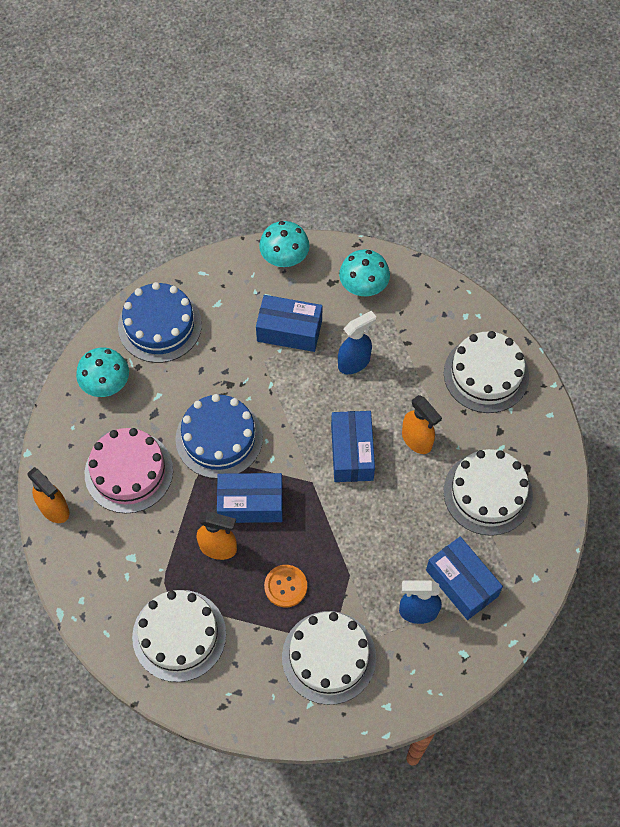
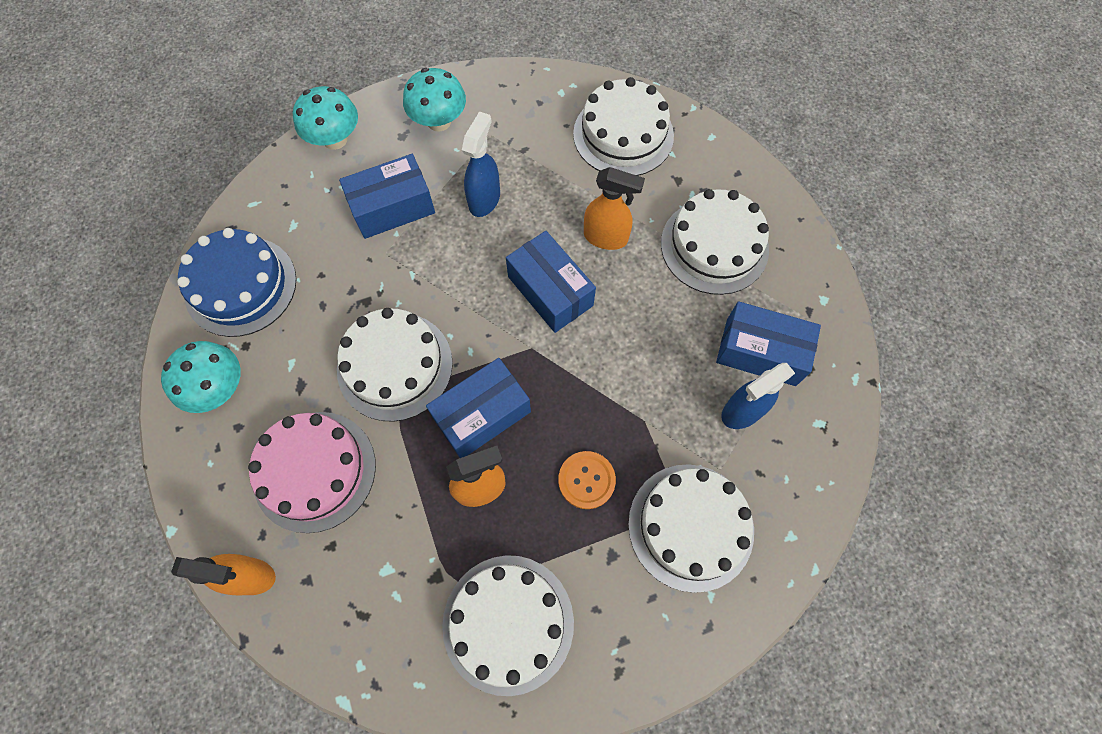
camera: 35 degrees left, 5 degrees up
(219, 438) = (395, 366): blue cake -> white cake

